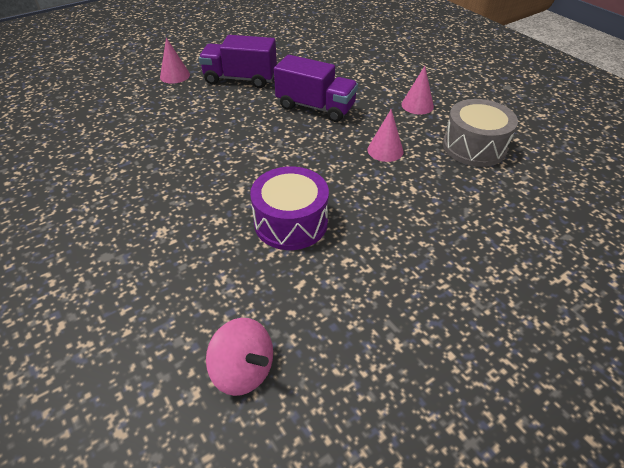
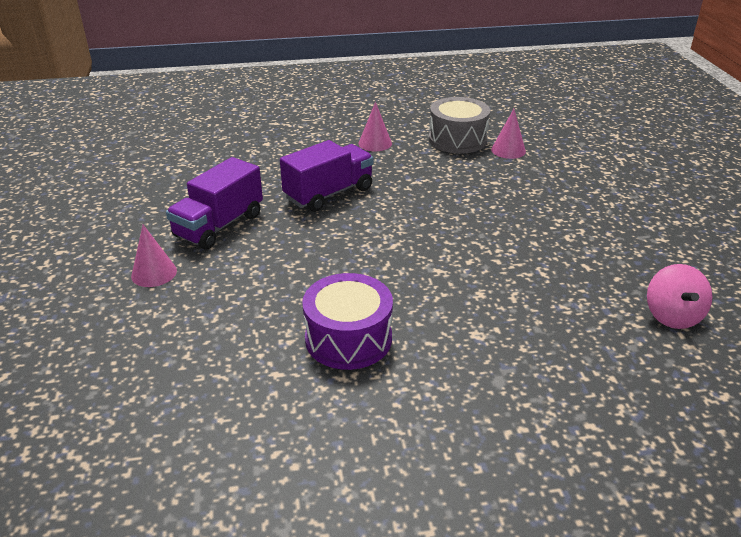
camera: 65 degrees left, 10 degrees down
(243, 370) = (672, 316): pink spinning top -> pink spinning top turned 120 degrees clockwise
(291, 222) = (506, 252): purple drum -> purple drum (348, 338)
(385, 150) = (432, 178): pink cone -> pink cone (508, 150)

